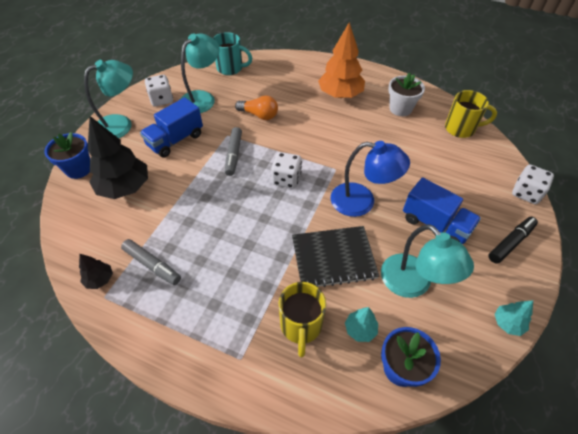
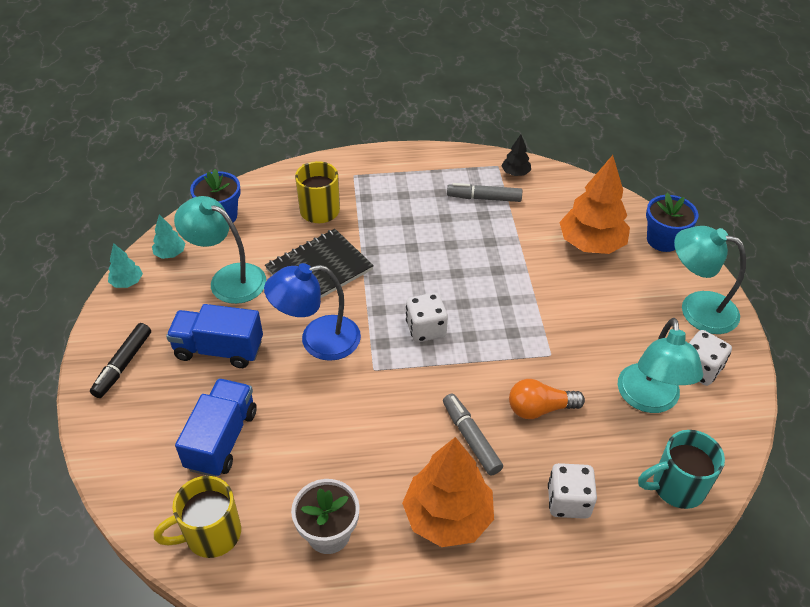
camera: 150 degrees right, 5 degrees down
(121, 124) = (697, 308): turquoise lamp -> turquoise lamp turned 90 degrees clockwise
(125, 187) = (591, 244): black tree -> orange tree
(175, 140) = (605, 318): blue truck -> blue truck (222, 439)
(233, 155) = (515, 331): grey marker -> grey marker (471, 438)
(360, 329) = (266, 227): turquoise tree -> turquoise tree (170, 253)
(526, 193) = (99, 447): white dice -> white dice (568, 501)

